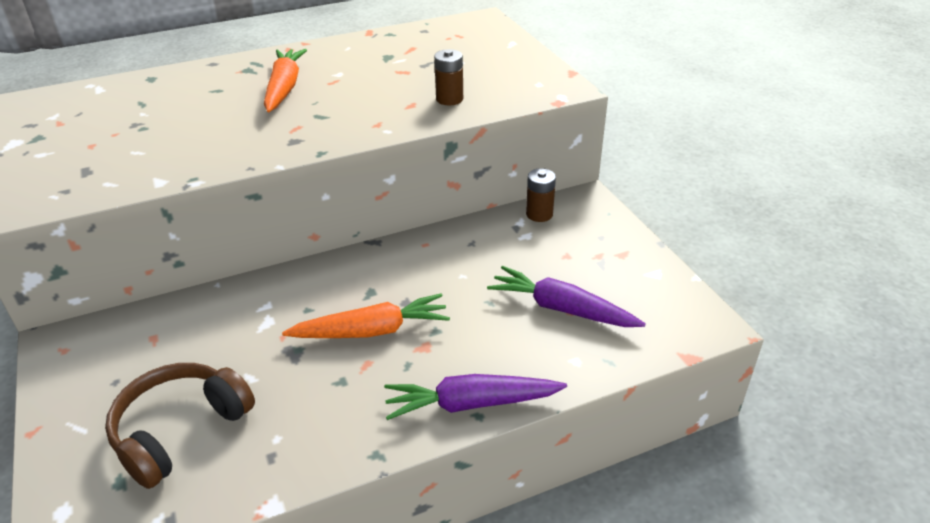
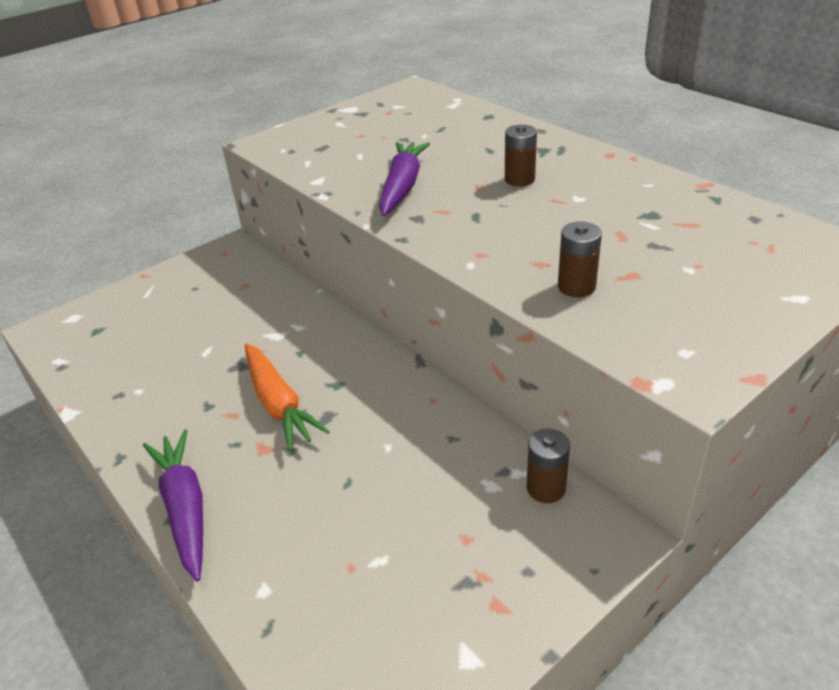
camera: 75 degrees right, 0 degrees up
(180, 430) = (146, 338): brown headphones -> none
(284, 88) = (519, 179): orange carrot -> brown battery
(562, 309) = (354, 556): purple carrot -> purple carrot (402, 187)

